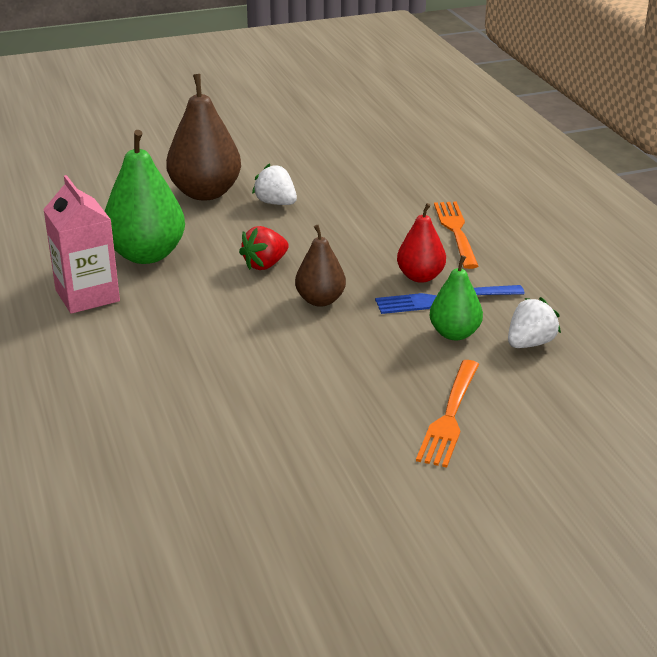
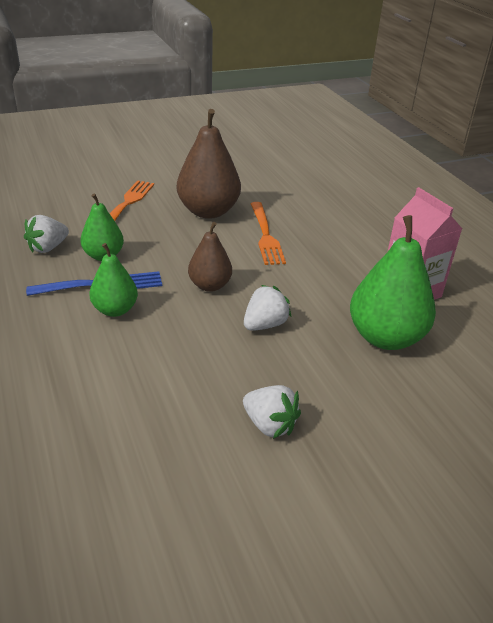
camera: 175 degrees right, 5 degrees up
(205, 193) = (367, 446): brown pear -> brown pear (208, 211)
(265, 265) = (265, 324): red strawberry -> white strawberry
(420, 277) = (115, 310): red pear -> green pear
(456, 232) = (56, 372): orange fork -> orange fork (265, 235)

